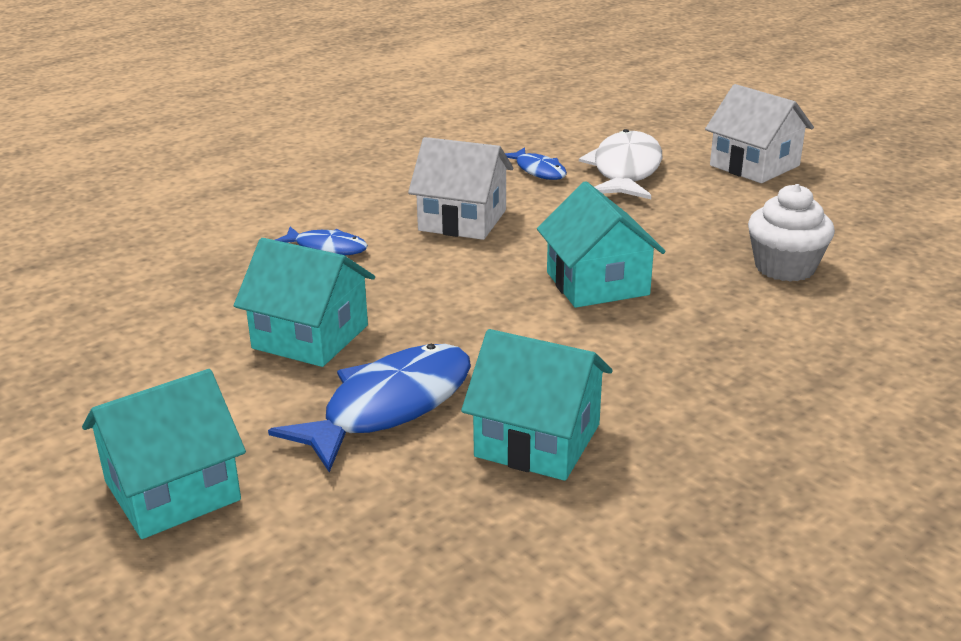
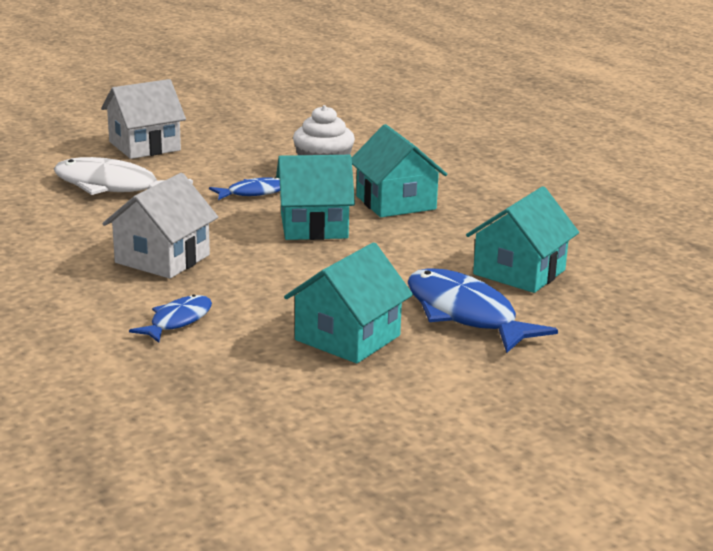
camera: 80 degrees left, 5 degrees down
(172, 491) = (559, 400): turquoise house -> turquoise house (396, 202)
(538, 171) = (80, 217): blue fish -> blue fish (253, 193)

